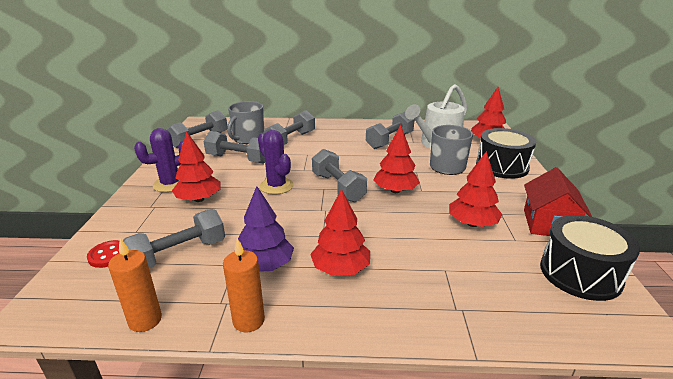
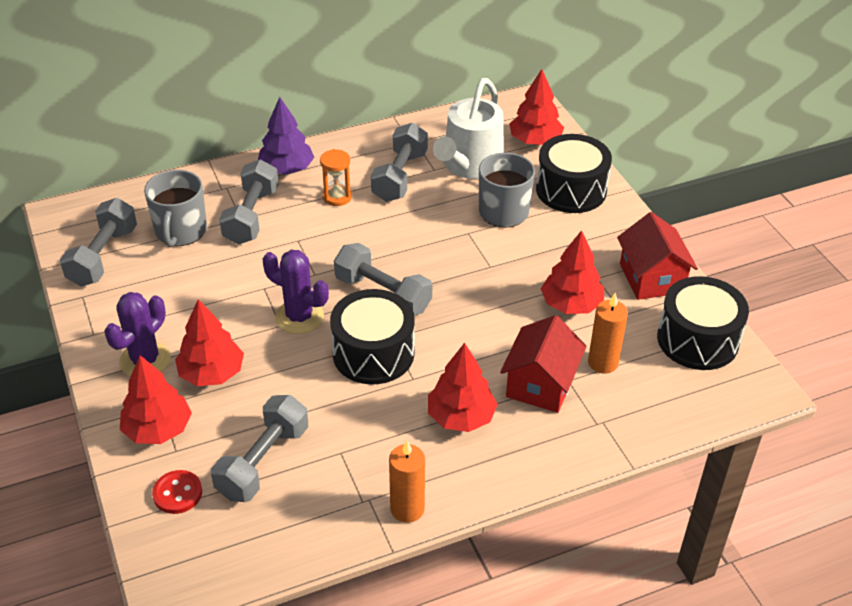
camera: 25 degrees left, 15 degrees up
(145, 320) = (301, 548): orange candle -> orange candle (603, 362)
(238, 159) = (202, 281): grey dumbbell -> none
(265, 265) = (375, 441): purple tree -> purple tree (286, 169)
(307, 215) = (373, 353): none -> black drum
(345, 142) = (337, 197): none -> orange hourglass
(395, 191) = (458, 277): red tree -> red tree (158, 429)
(419, 266) = (540, 384): none -> red house

